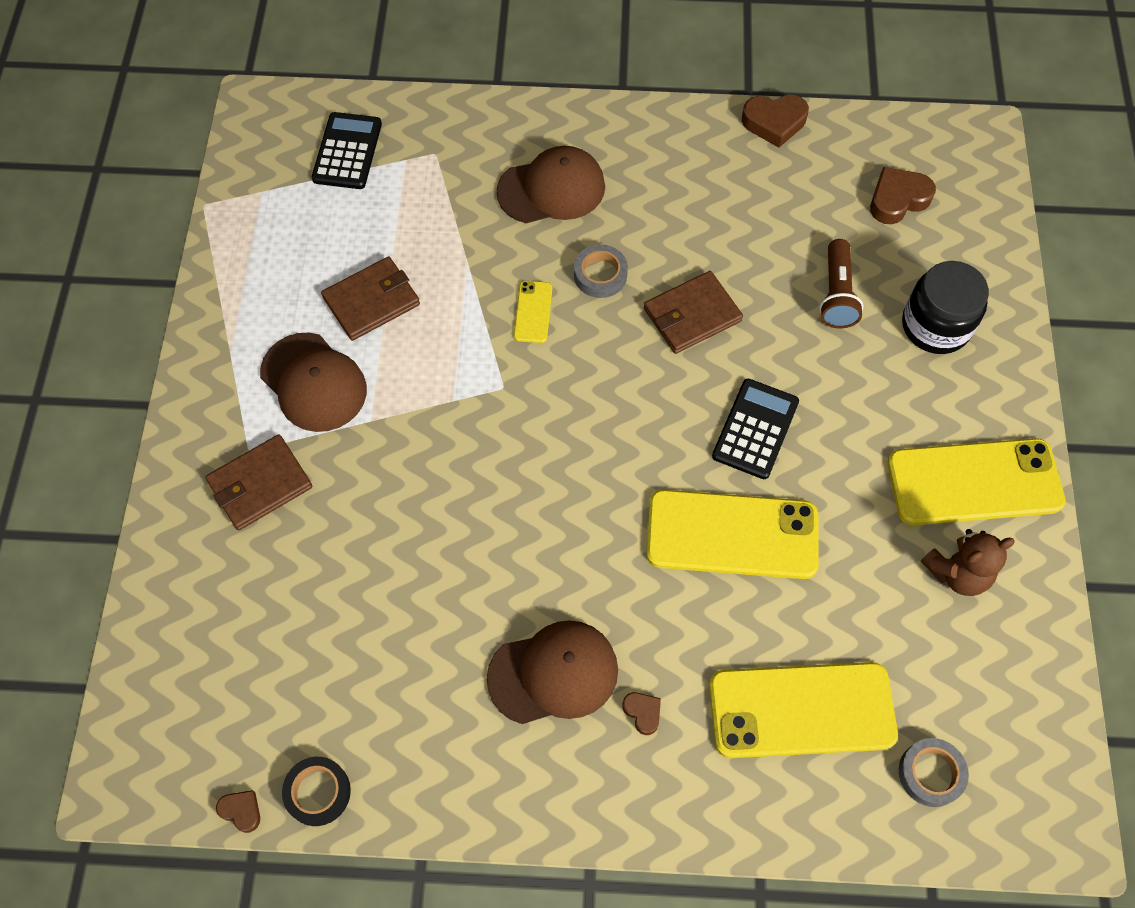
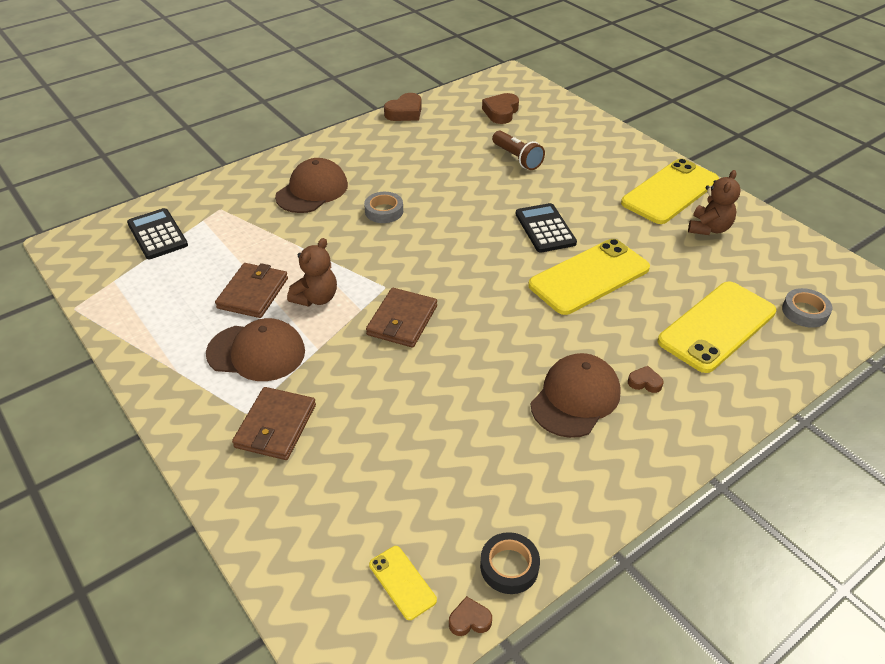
camera: 40 degrees left, 20 degrees down
(424, 352) = (316, 298): none -> brown teddy bear
(533, 312) = (363, 246): yellow phone -> yellow phone (402, 582)
(692, 315) = (455, 202): brown wallet -> brown wallet (402, 320)
(935, 326) = (577, 147): black jar -> none

